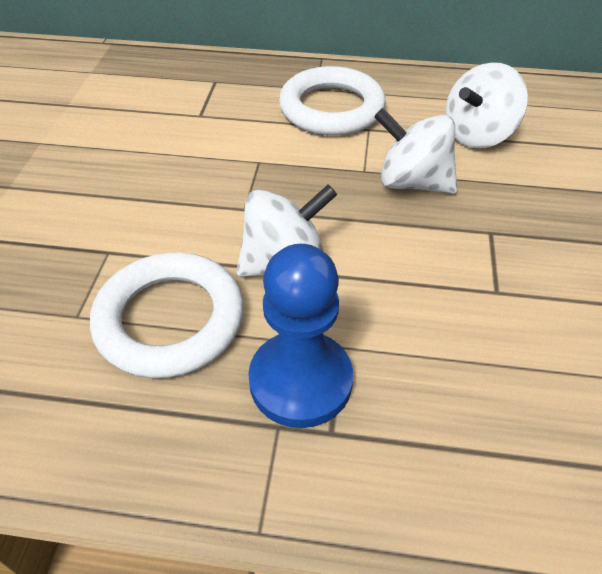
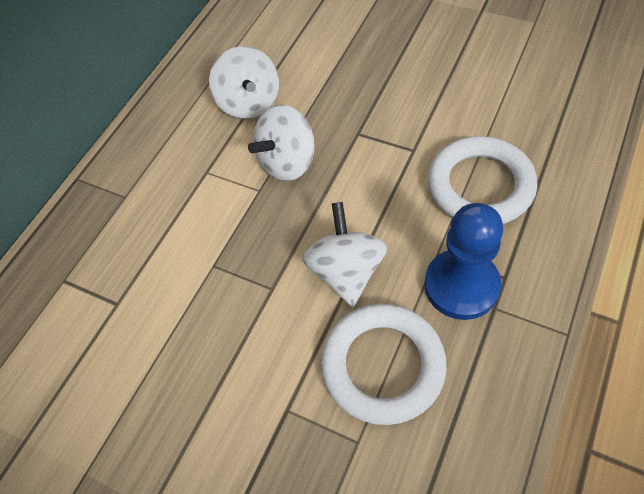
camera: 65 degrees left, 10 degrees up
(331, 108) = (164, 191): white ring -> white ring (480, 186)

